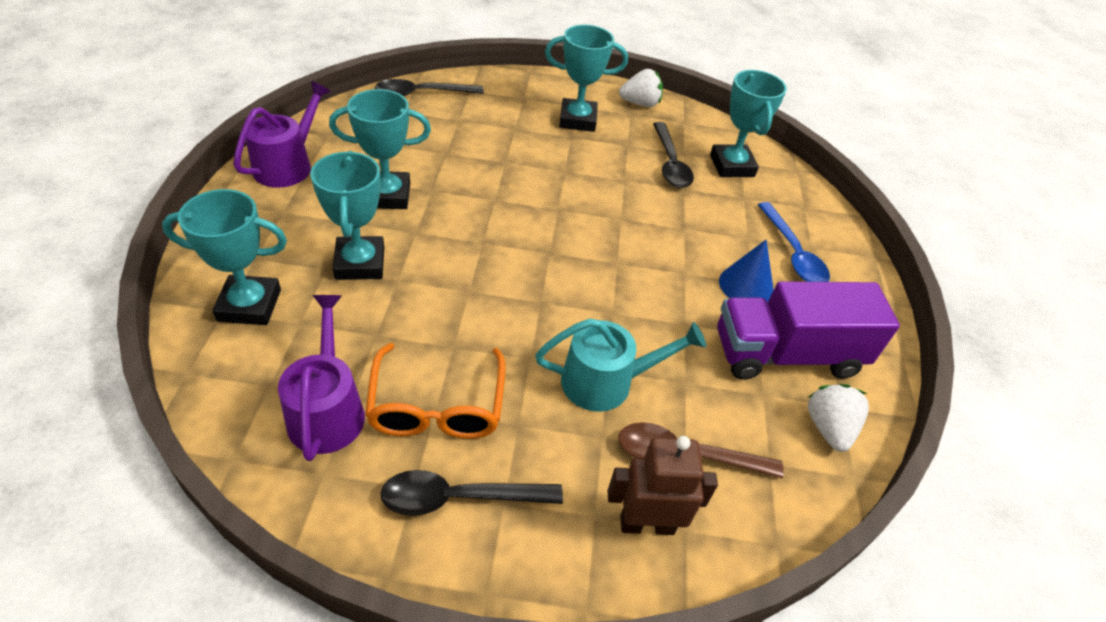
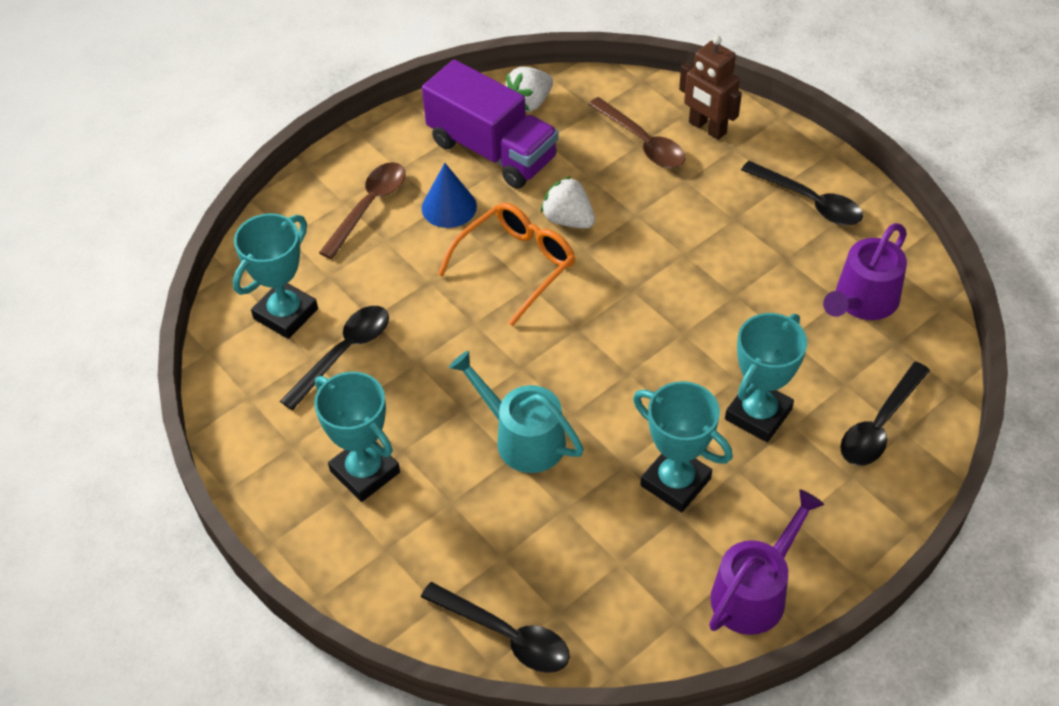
camera: 130 degrees left, 5 degrees up
(249, 305) = (879, 425): turquoise trophy -> black spoon
(288, 165) = (754, 592): purple watering can -> purple watering can turned 150 degrees clockwise
(437, 406) = (781, 260): orange glasses -> orange glasses (516, 265)
(606, 382) = (645, 208): turquoise watering can -> turquoise watering can (523, 438)
(640, 104) = (259, 454): white strawberry -> white strawberry (568, 219)
(792, 253) = (369, 207): blue spoon -> brown spoon

